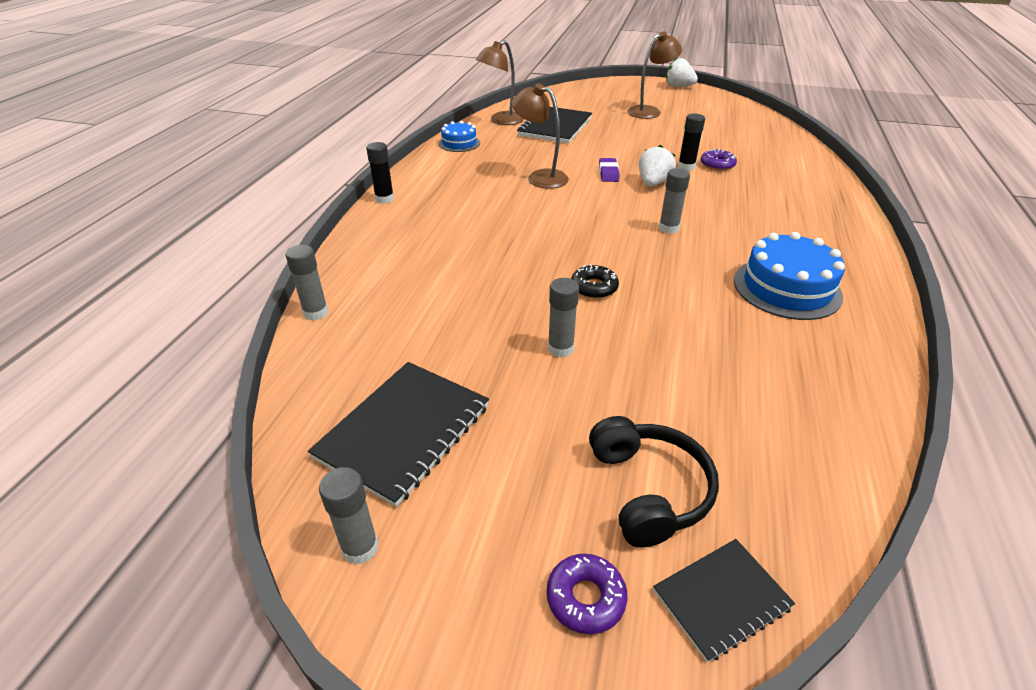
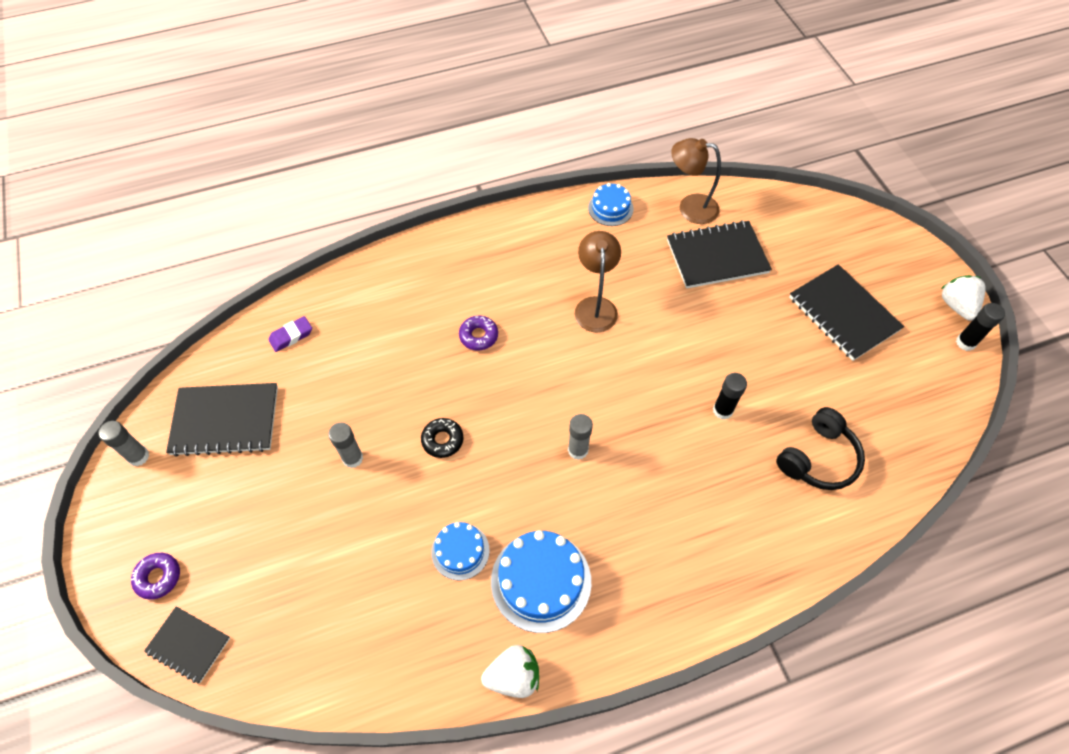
camera: 55 degrees right, 20 degrees up
(316, 313) = (301, 297): grey glue stick -> none
(384, 199) = (469, 228): black glue stick -> black glue stick (965, 342)
(608, 173) = (649, 353): purple eraser -> purple eraser (291, 336)
(648, 490) = (248, 574): black headphones -> black headphones (818, 458)
(649, 111) = (843, 314): brown lamp -> black notebook
(653, 183) = (659, 399): white strawberry -> white strawberry (513, 676)
(717, 165) = (752, 436): purple donut -> purple donut (478, 336)
(726, 319) = (460, 551): none -> blue cake

